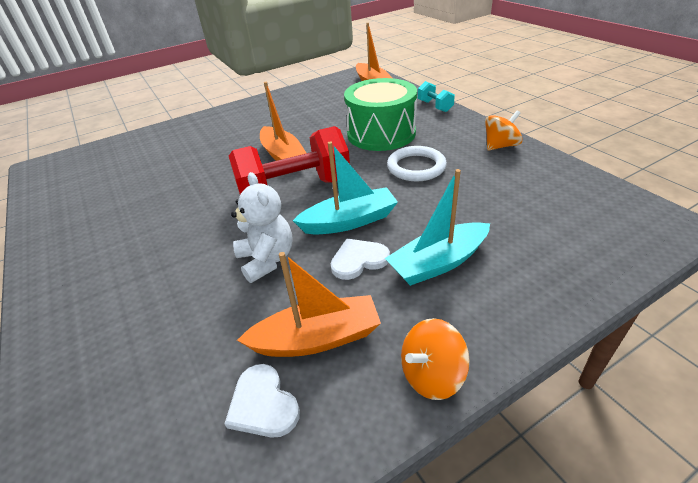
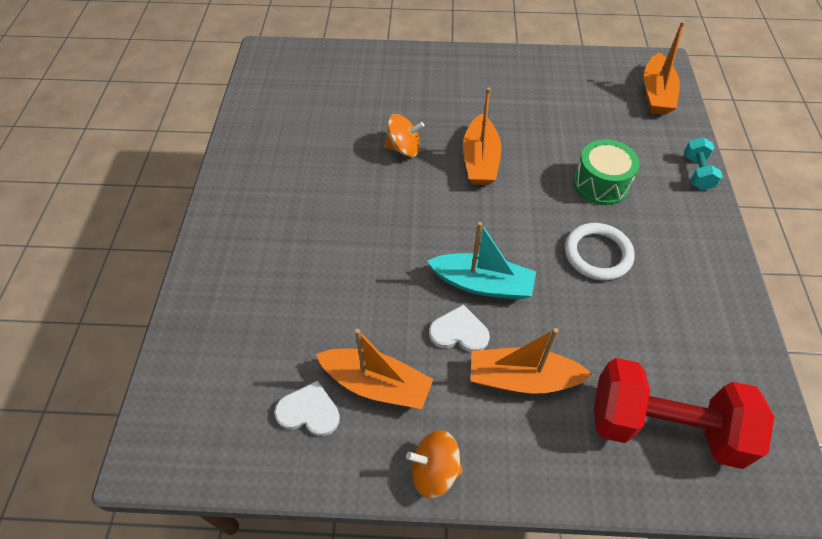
camera: 30 degrees right, 15 degrees up
(263, 404) = (309, 411): white heart -> white heart turned 105 degrees clockwise
(267, 260) = (387, 284): white teddy bear -> none
(294, 190) = (461, 215): red dumbbell -> red dumbbell (664, 426)
(381, 134) = (600, 184): green drum -> green drum, size x0.66
(438, 263) = (522, 379): turquoise boat -> orange boat
(500, 146) = (714, 278): orange spinning top -> orange spinning top (403, 149)

